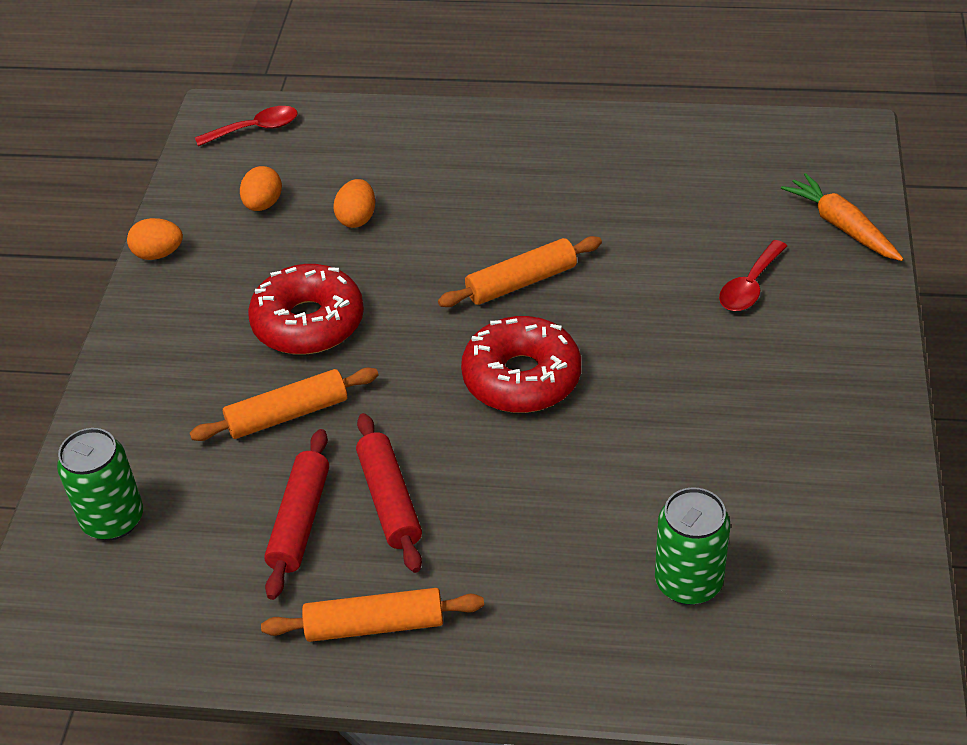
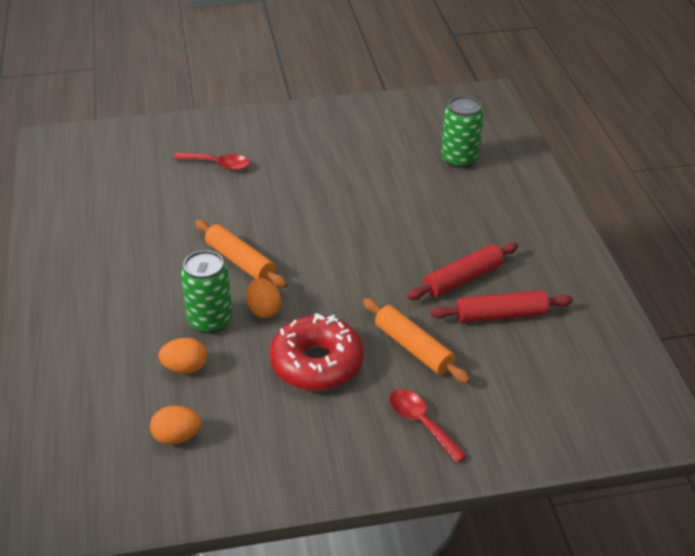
camera: 110 degrees left, 5 degrees down
(113, 520) = (552, 412): green can -> green can (210, 321)
(158, 254) = (261, 492): orange egg -> orange egg (264, 310)
(256, 129) = (60, 480): red spoon -> red spoon (421, 423)
(375, 625) = (555, 263): orange rolling pin -> none
(521, 378) = (334, 244): red donut -> none
(841, 226) = (151, 136): orange carrot -> none

